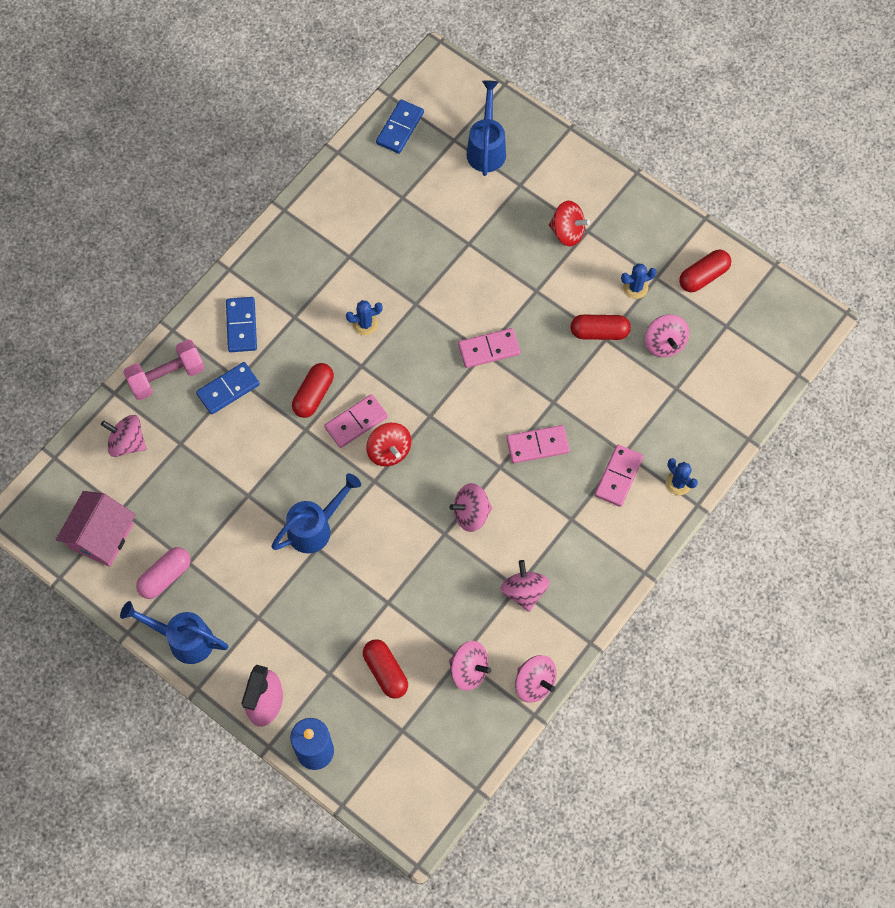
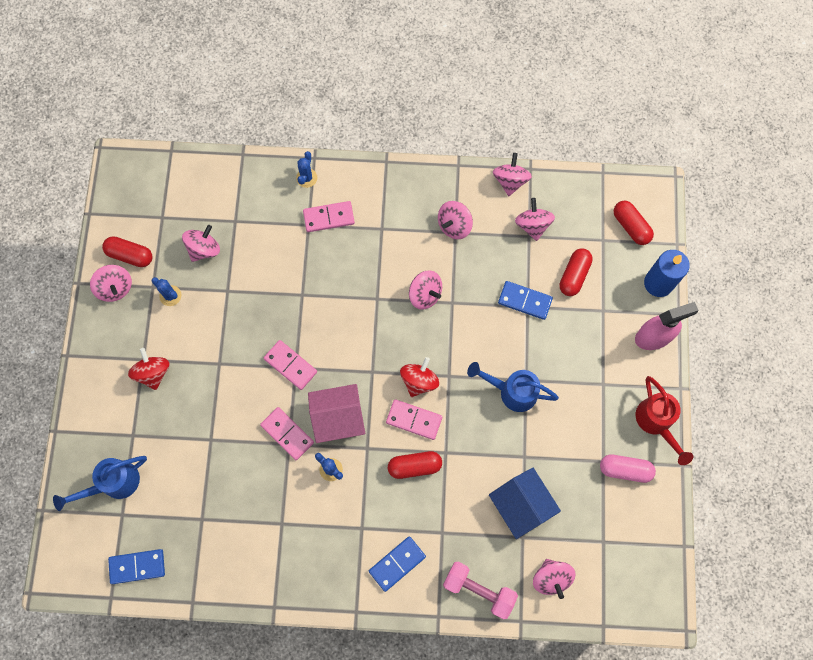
camera: 125 degrees left, 5 degrees up
(101, 536) = (632, 540): pink house -> pink house (338, 417)
(183, 639) = (656, 423): blue watering can -> red watering can
(207, 462) = (521, 505): none -> blue house
(228, 389) = (455, 534): blue domino -> blue domino (524, 301)
(537, 445) = (343, 284): pink domino -> pink domino (287, 434)
(599, 332) = (224, 298): red capsule -> red capsule (631, 226)
(677, 246) = (115, 288): none -> pink spinning top

